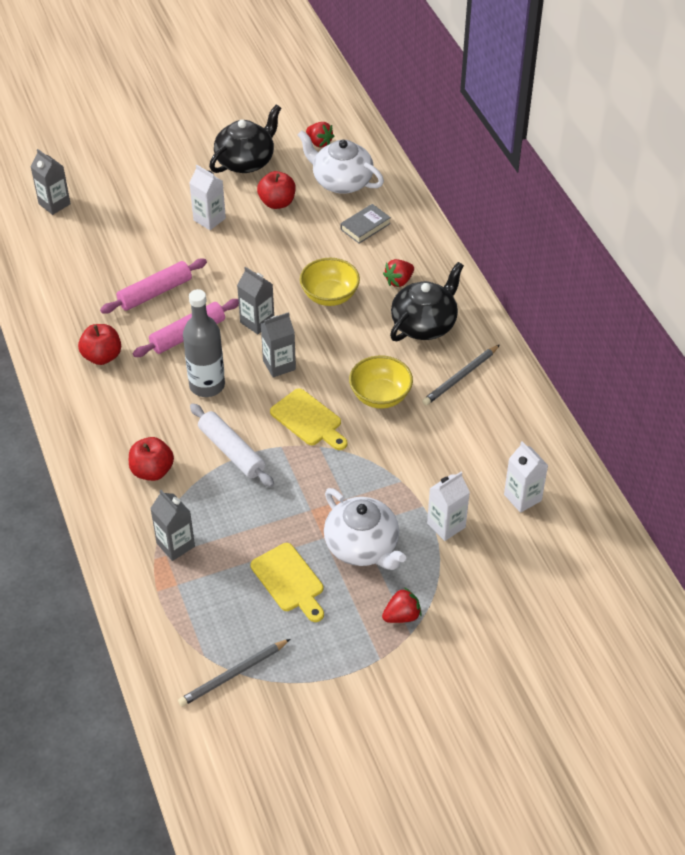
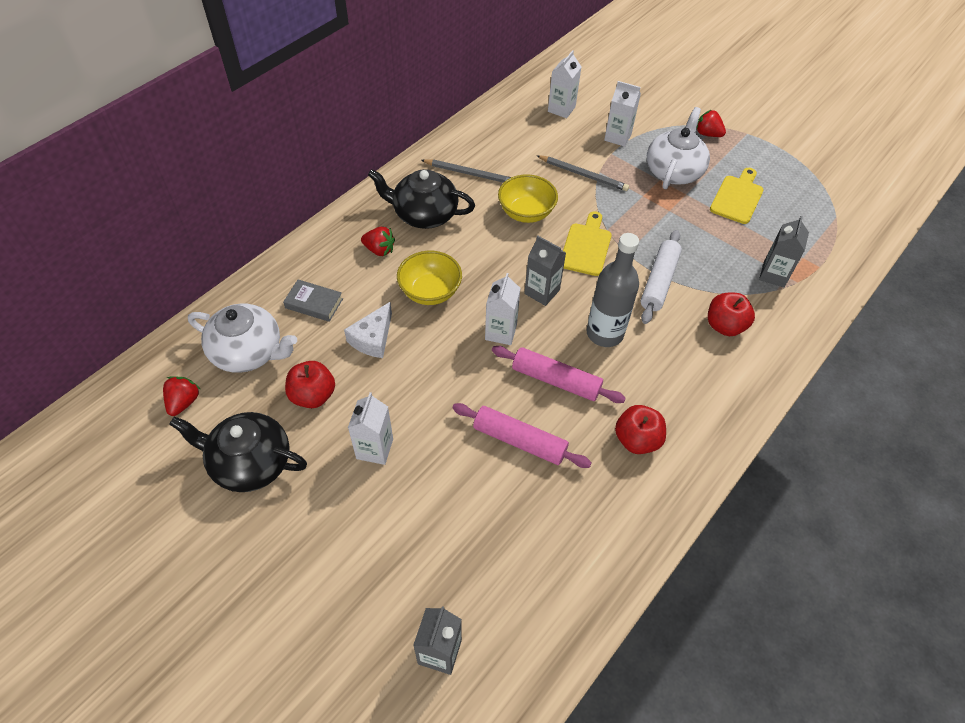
camera: 120 degrees left, 5 degrees up
(233, 674) = (832, 196): grey pencil -> grey pencil (583, 175)
(257, 322) = (501, 332): grey carton -> white carton
(306, 248) = (372, 338): none -> white cheese
(341, 181) = (248, 352): white teapot -> white teapot turned 75 degrees counterclockwise

